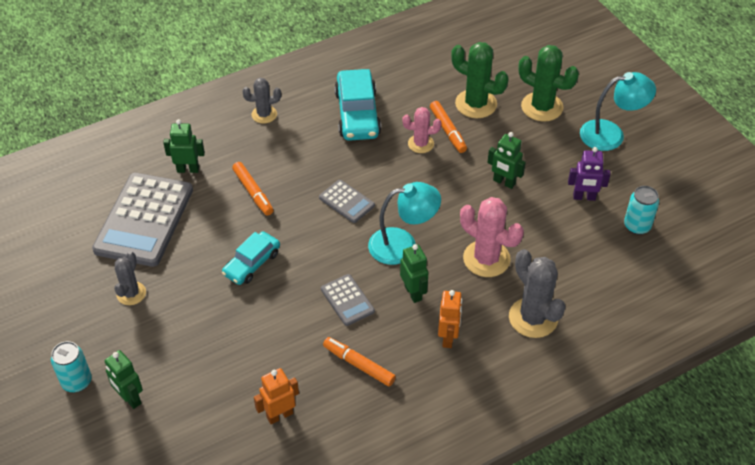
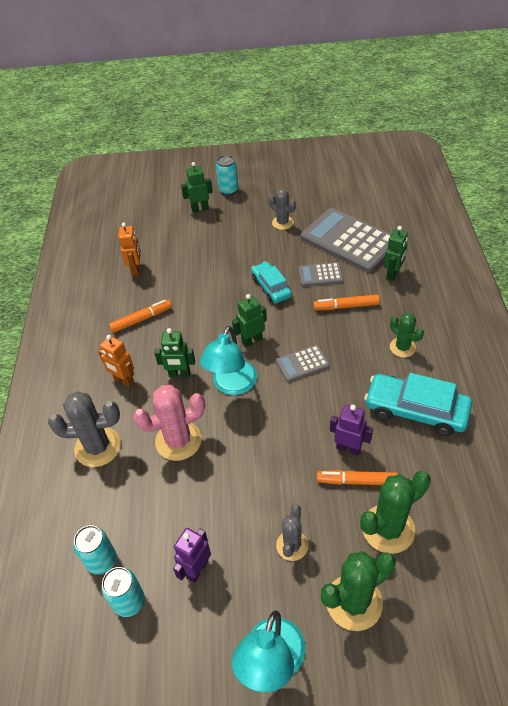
camera: 120 degrees right, 0 degrees up
(264, 114) = (443, 338): grey cactus -> grey cactus (292, 545)
(289, 138) = (402, 347): none -> green cactus
(347, 300) = (200, 331): grey calculator -> grey calculator (320, 275)
(420, 144) = (348, 448): pink cactus -> purple robot
(504, 182) = (259, 500): green robot -> green robot (252, 340)
(623, 259) = (102, 561): none -> turquoise can

